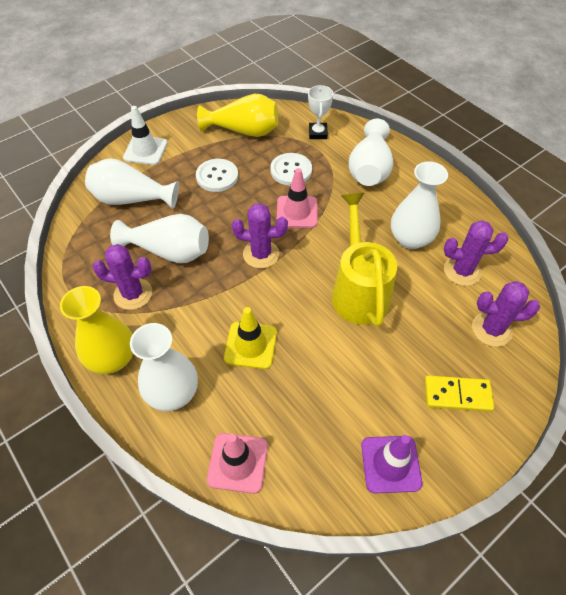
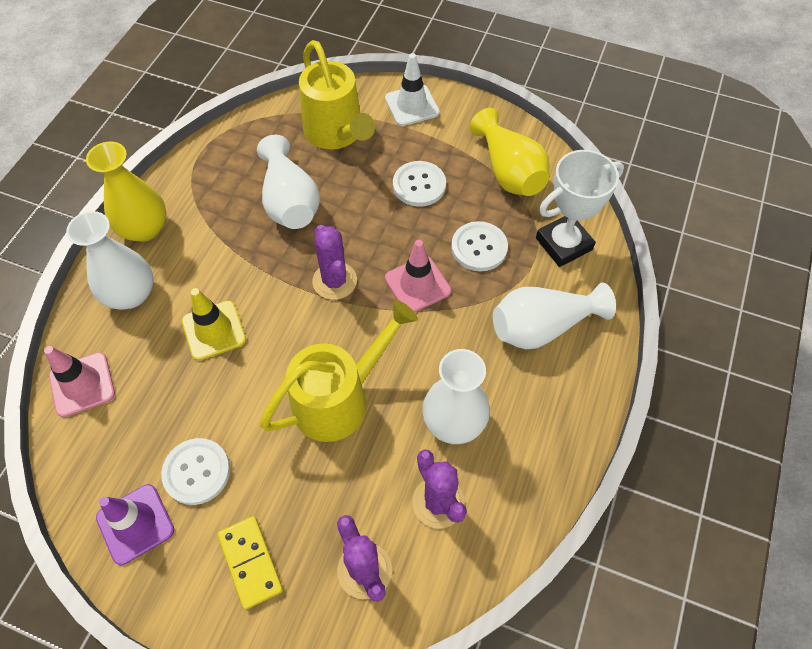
camera: 60 degrees right, 5 degrees up
(132, 199) = (337, 134): white vase -> yellow watering can
(133, 294) = (222, 202): purple cactus -> none
(318, 133) = (563, 244): white trophy -> white trophy, size x1.63
(368, 403) = (196, 472): none -> white button

